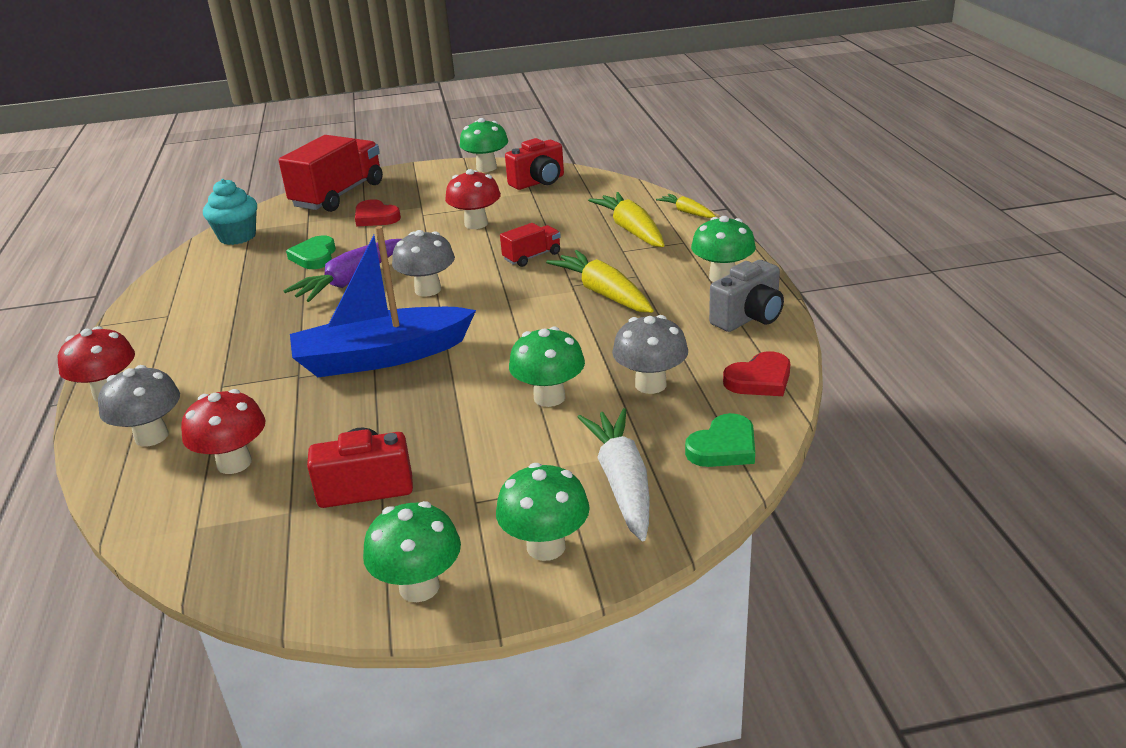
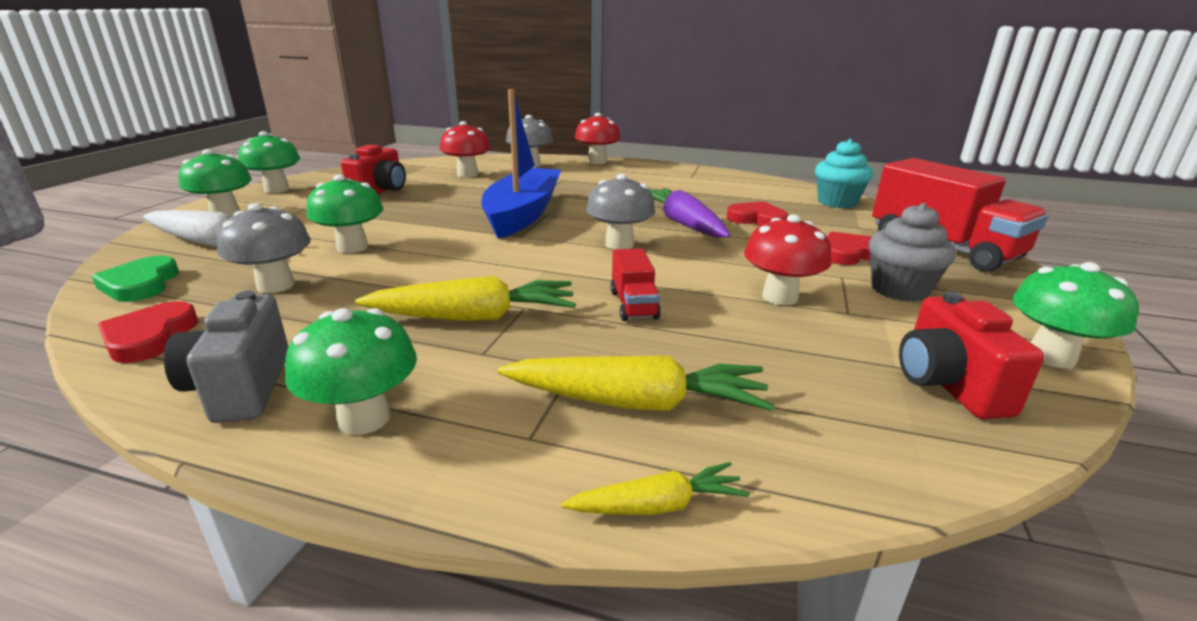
camera: 115 degrees right, 5 degrees down
(314, 256) = (757, 219): green heart -> red heart
(431, 199) = (899, 290): none -> grey cupcake

